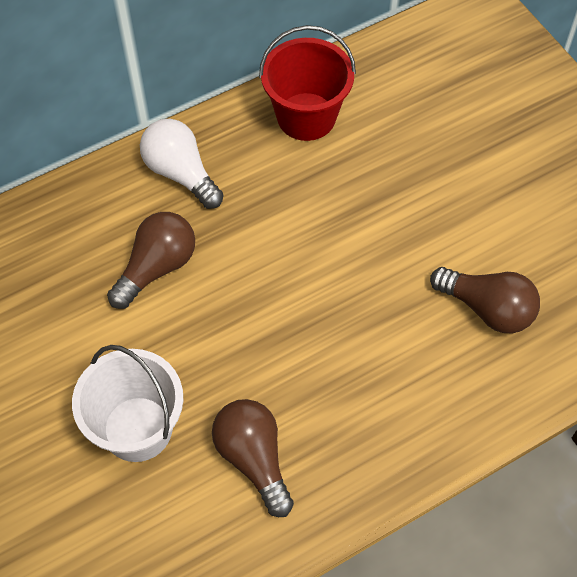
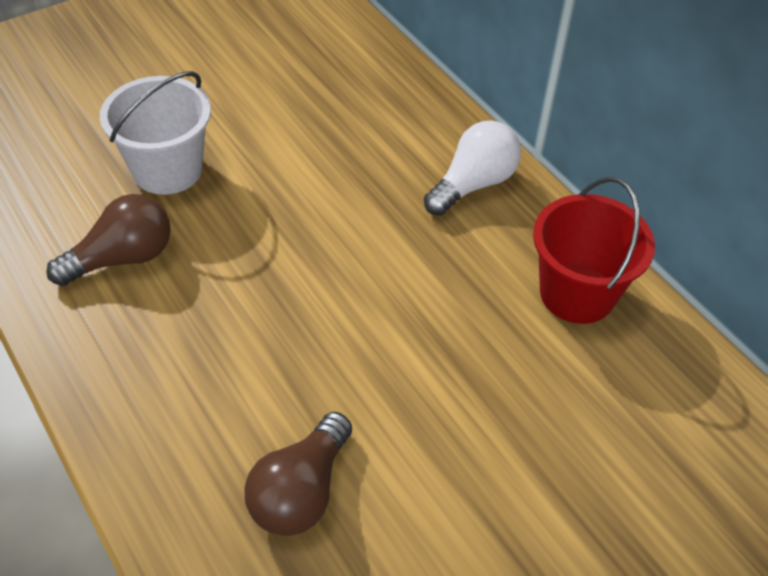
camera: 85 degrees right, 10 degrees down
(157, 267) = (351, 172): brown light bulb -> none

